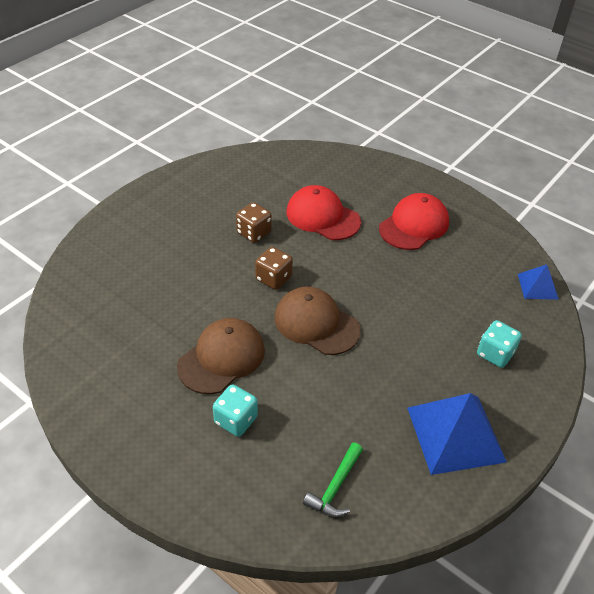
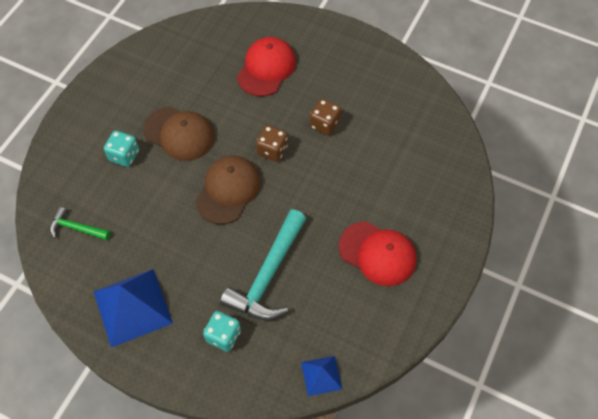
camera: 80 degrees right, 15 degrees up
(322, 217) = (364, 173): red cap -> red cap (266, 68)
(427, 307) = (268, 275): none -> turquoise hammer

